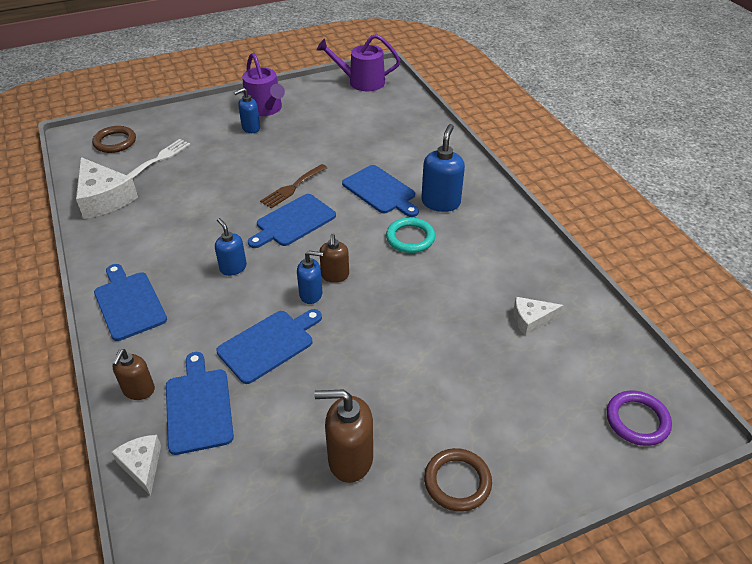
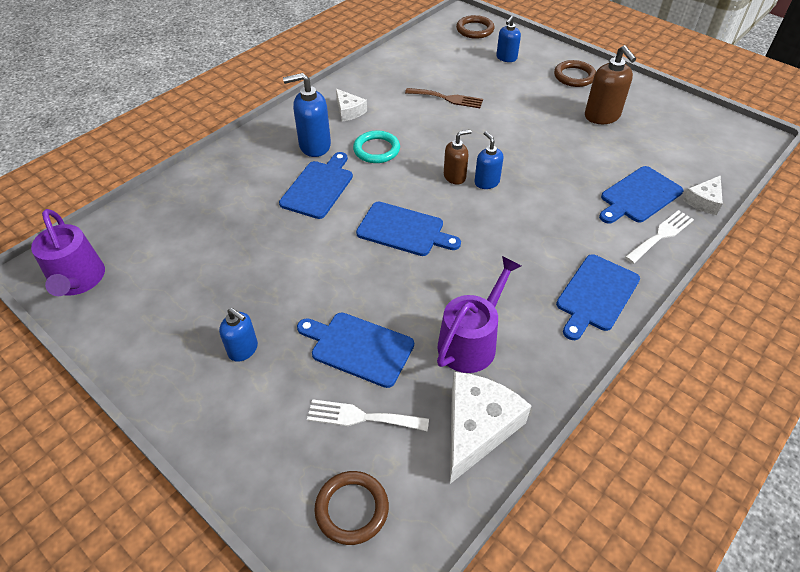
camera: 115 degrees left, 5 degrees up
(139, 390) = (661, 235): brown soap dispenser -> white fork
(233, 268) = (495, 244): blue soap dispenser -> blue soap dispenser (506, 58)
(265, 109) = (185, 357): purple watering can -> purple watering can (471, 342)
(269, 344) = (555, 185): blue cutting board -> blue cutting board (358, 348)
(292, 187) = (349, 253): brown fork -> brown fork (447, 98)
(531, 320) = (425, 75): white cheese -> white cheese (349, 111)
(637, 420) = (475, 30): purple ring -> brown ring

